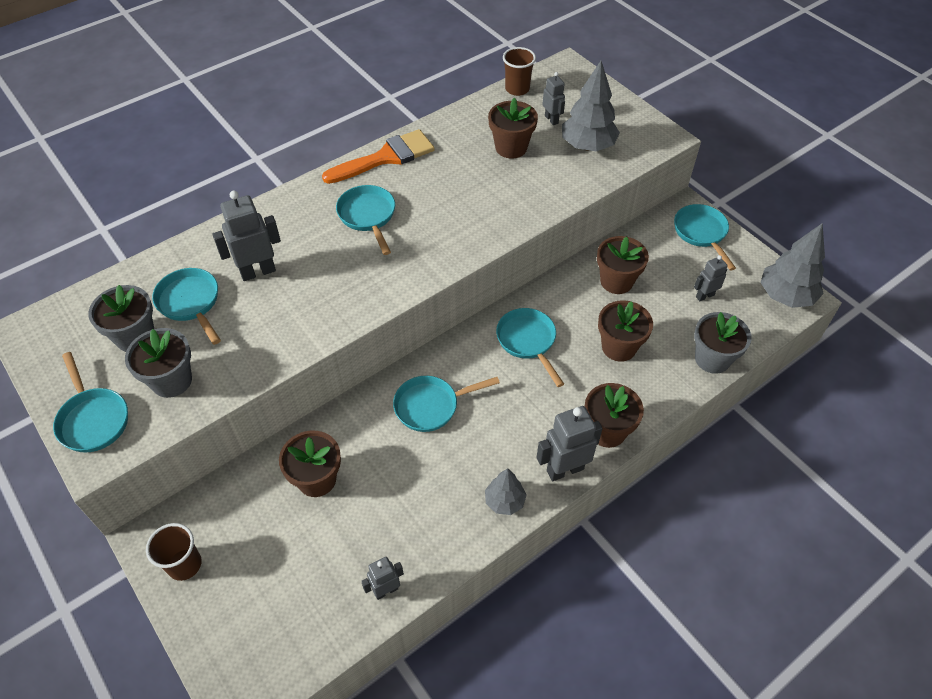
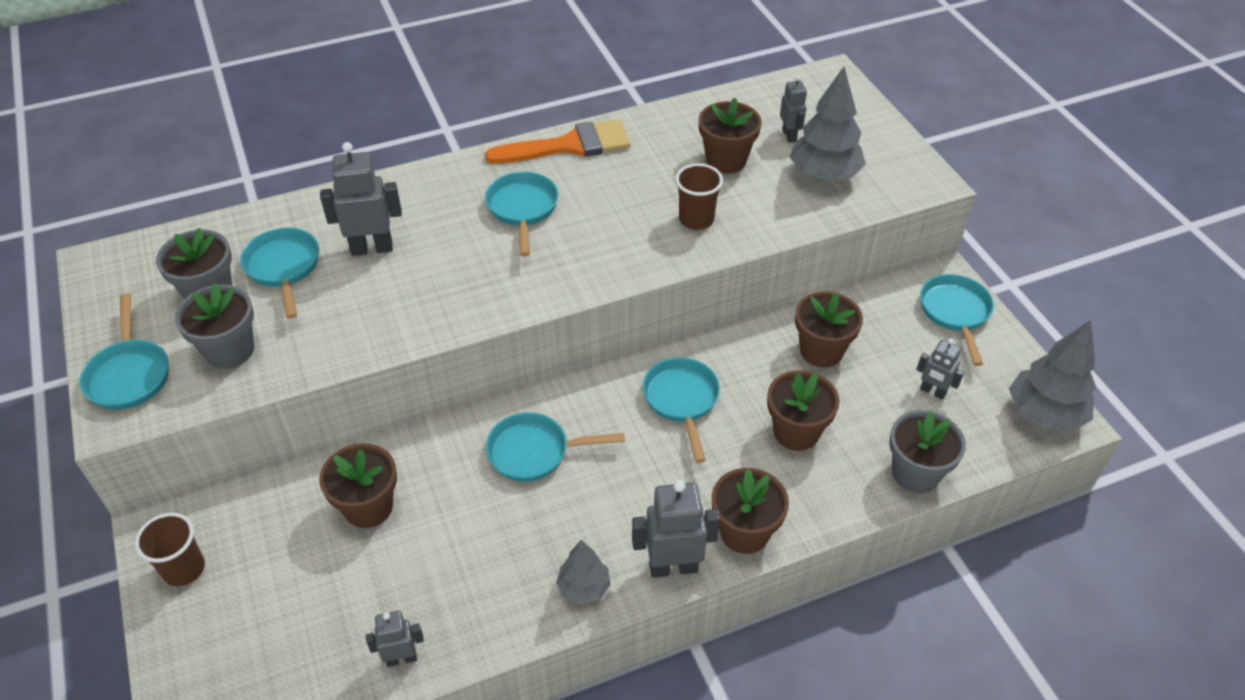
camera: 15 degrees right, 5 degrees down
(517, 89) = (759, 92): brown cup -> brown cup (696, 219)
(704, 296) = (932, 392): grey robot -> grey robot turned 135 degrees counterclockwise

